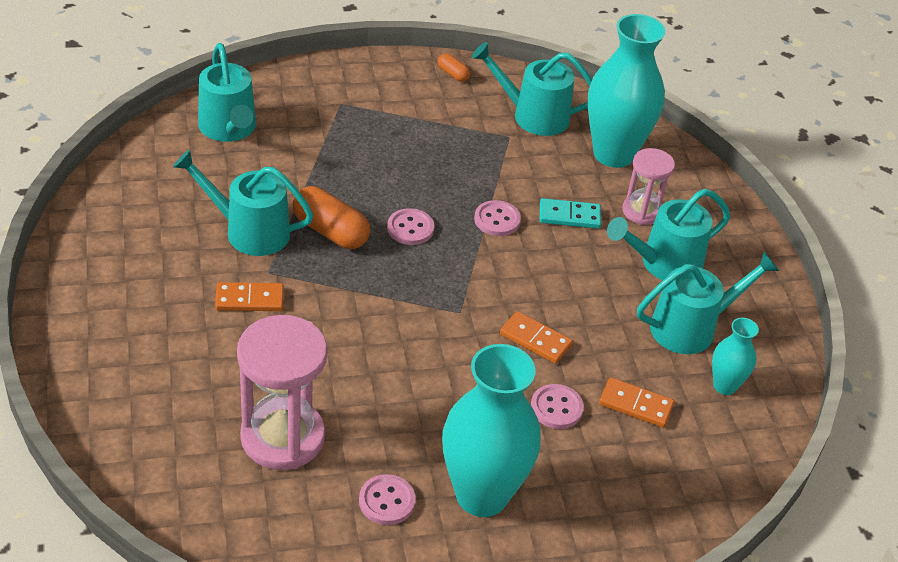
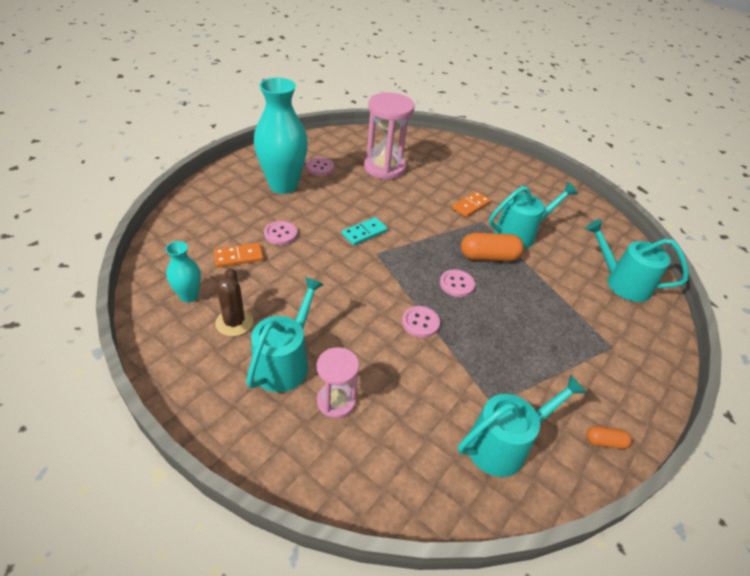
camera: 140 degrees right, 0 degrees up
(535, 340) = (323, 261): orange domino -> none
(569, 216) = (381, 358): turquoise domino -> turquoise domino (364, 233)
(613, 154) = (407, 450): turquoise vase -> none
(690, 327) = (234, 322): turquoise watering can -> brown cactus

